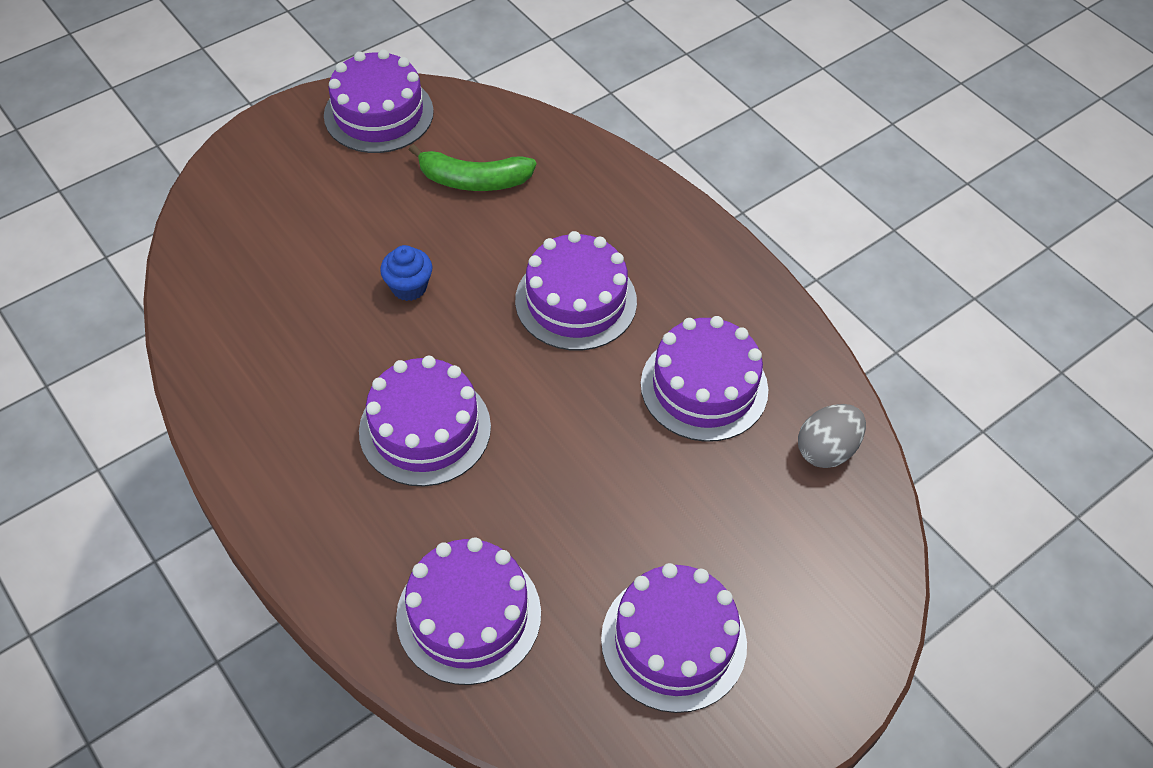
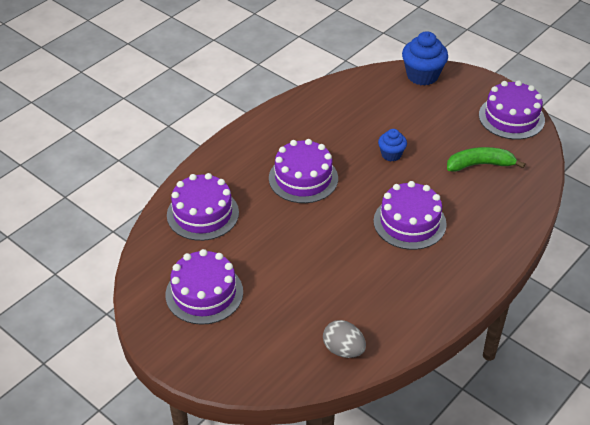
camera: 80 degrees right, 10 degrees down
(222, 195) = (422, 75): none -> blue cupcake
(473, 180) = (480, 165): green banana -> green banana turned 90 degrees clockwise
(704, 387) = (369, 287): purple cake -> none

